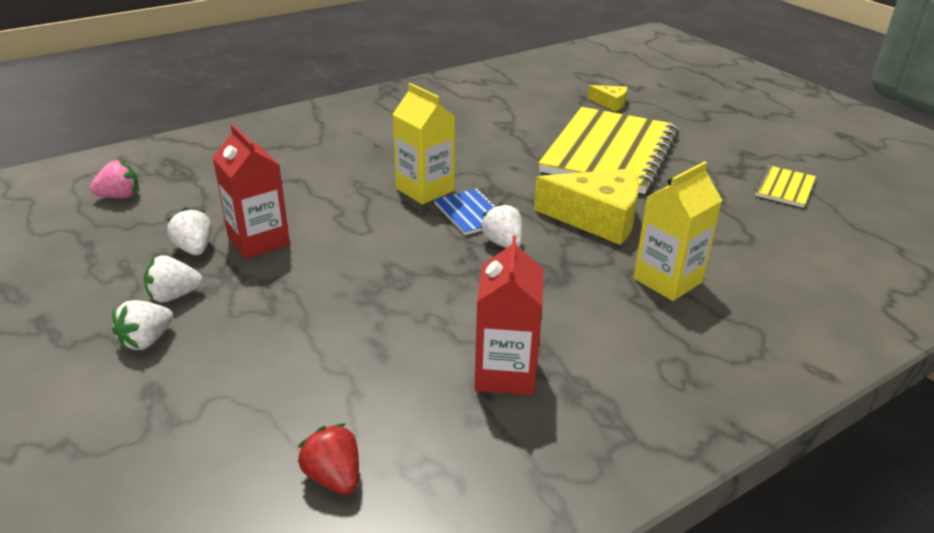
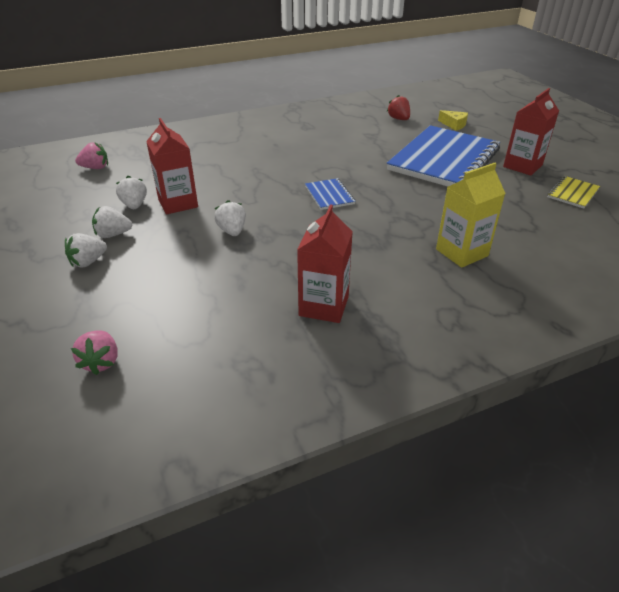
camera: 10 degrees right, 5 degrees up
(207, 491) = (101, 362): none -> pink strawberry
(334, 477) = (186, 362): red strawberry -> red strawberry (399, 119)
(425, 189) = (301, 177): yellow carton -> none
(503, 243) = (347, 217): white strawberry -> white strawberry (232, 231)
(597, 218) = (421, 205): yellow cheese -> none
(610, 153) = (444, 160): yellow notebook -> blue notebook
(712, 155) = (522, 166): none -> red carton

